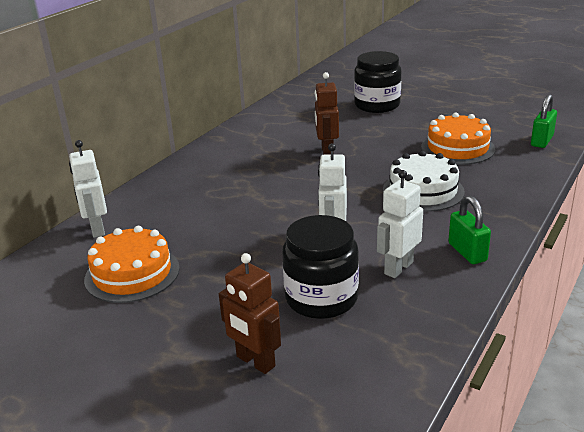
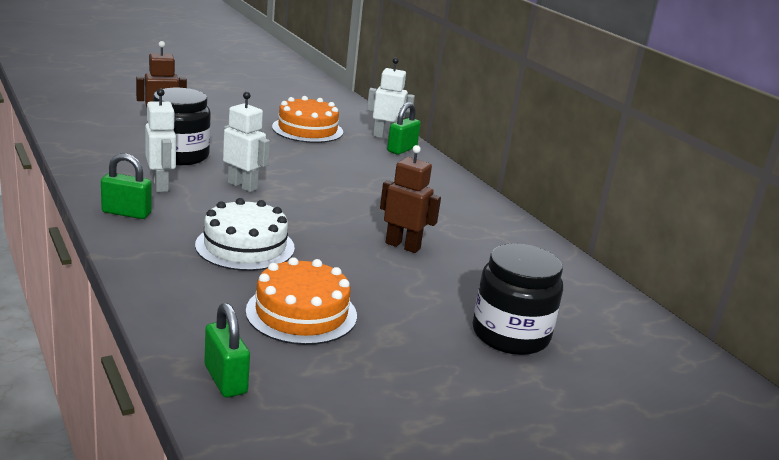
camera: 115 degrees right, 5 degrees down
(126, 211) = (402, 149): none -> green padlock

